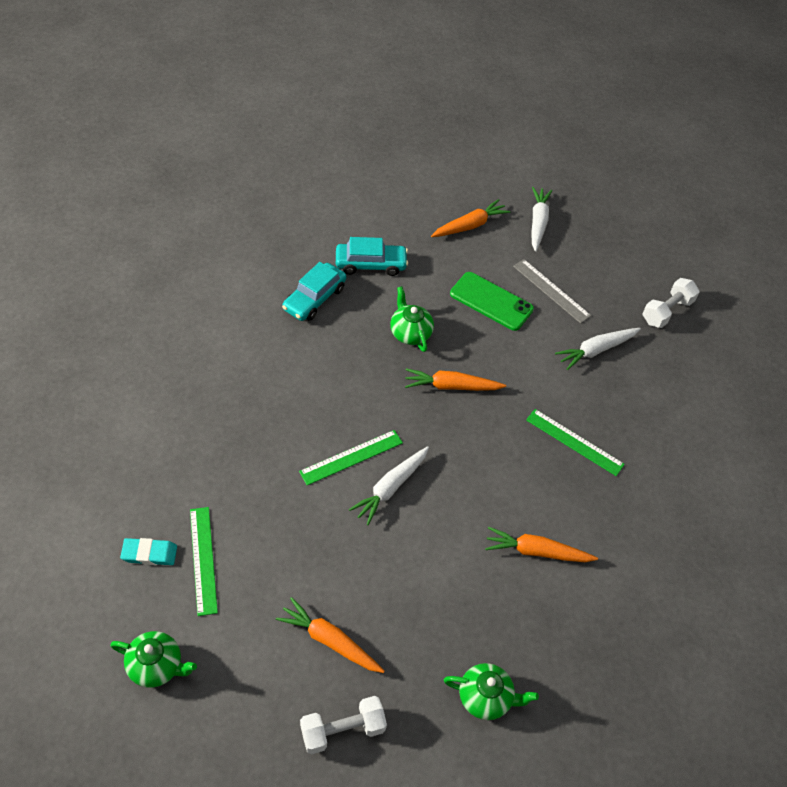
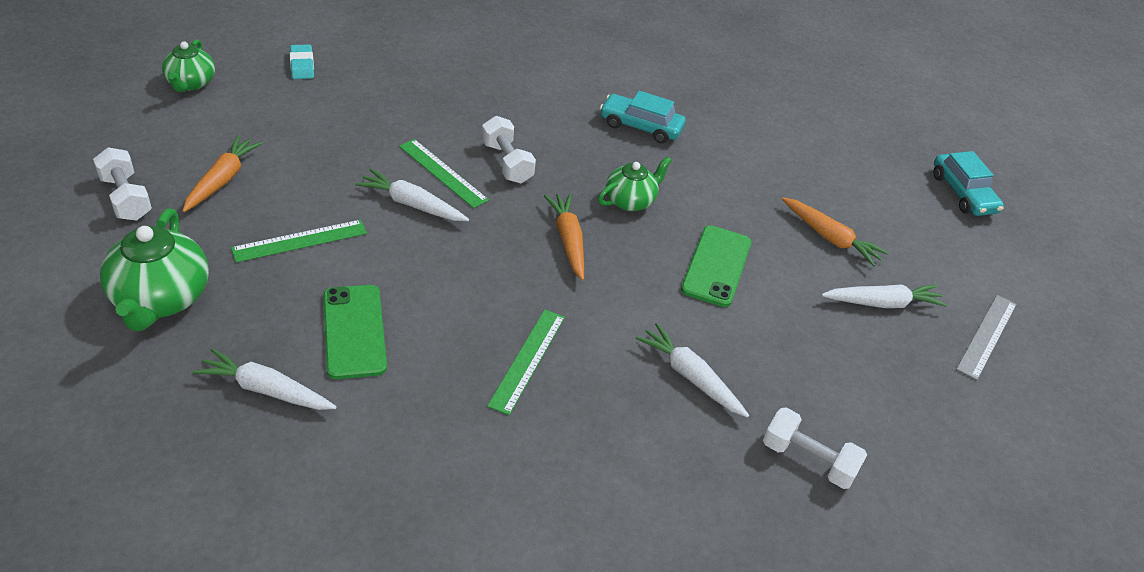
camera: 75 degrees right, 10 degrees down
(203, 560) = (301, 94): green ruler -> green ruler (300, 240)
(346, 406) = (507, 163): none -> white dumbbell
(370, 264) = (713, 161): turquoise car -> turquoise car (962, 193)
(486, 697) = (161, 299): green teapot -> green teapot, size x1.60
(536, 551) = (354, 331): orange carrot -> green phone
(551, 290) = (769, 324): grey ruler -> grey ruler (987, 336)
(592, 620) = (266, 390): none -> white carrot

